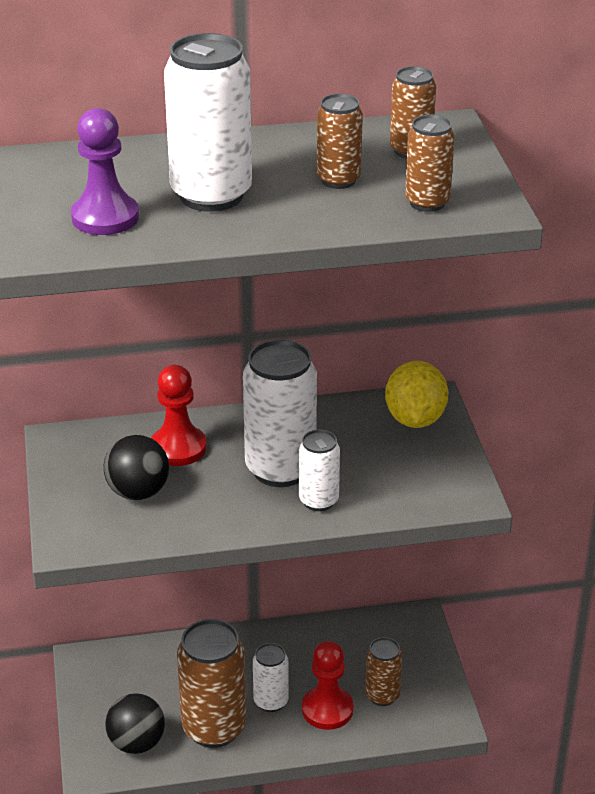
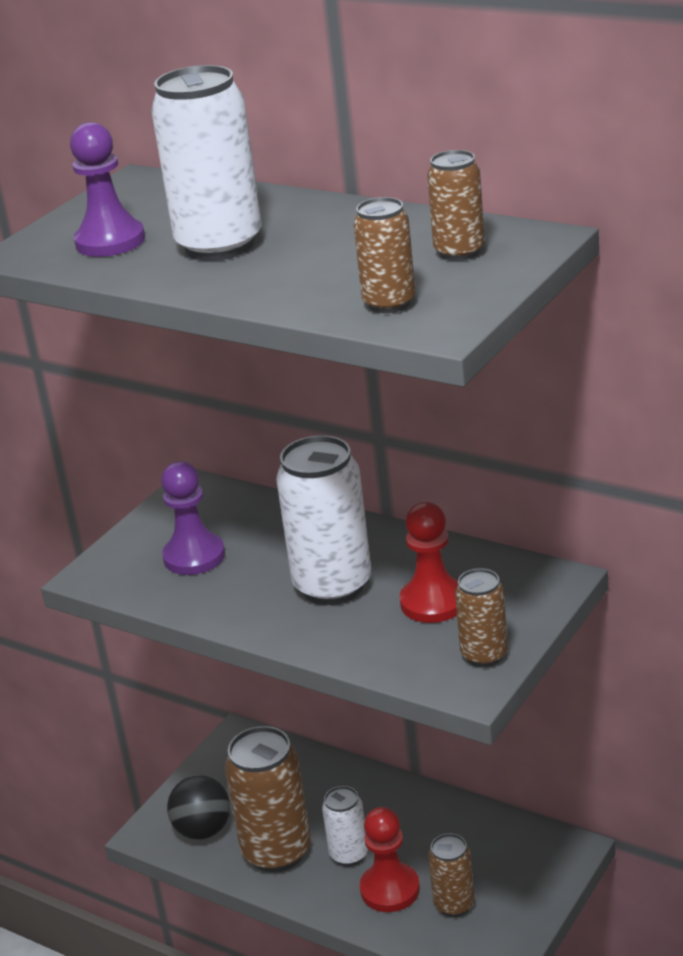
camera: 45 degrees right, 5 degrees down
(138, 492) = (194, 556): black ball -> purple pawn
(178, 448) = (273, 532): red pawn -> red pawn (433, 602)
(318, 501) = (328, 628): white can -> none
(338, 180) = (346, 261): brown can -> brown can (484, 655)
(415, 419) = (515, 590): yellow lemon -> none

